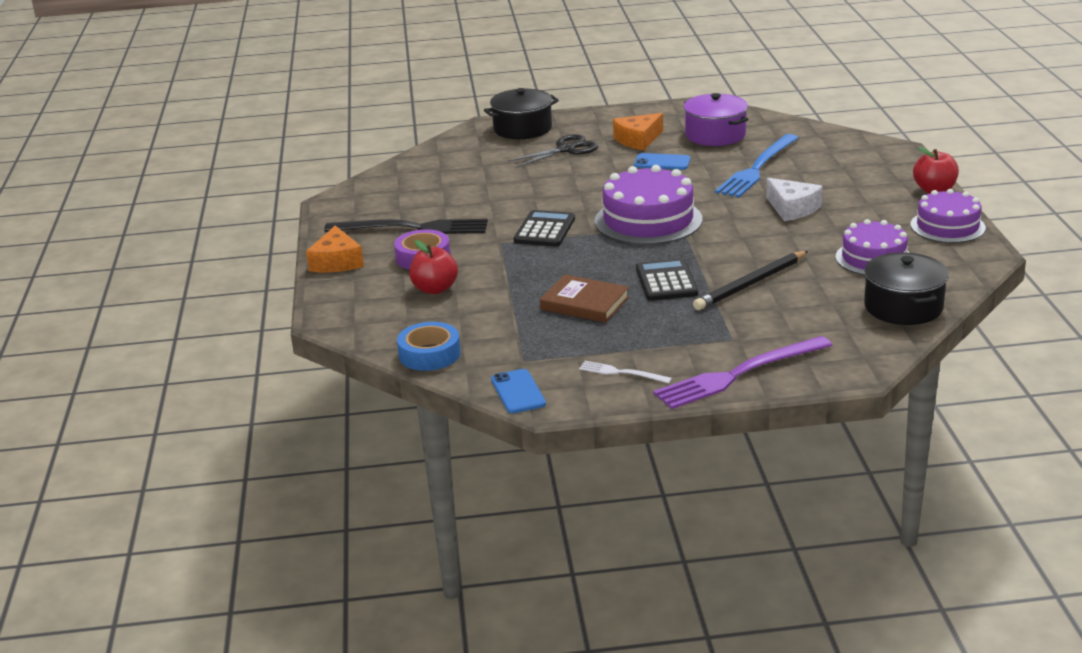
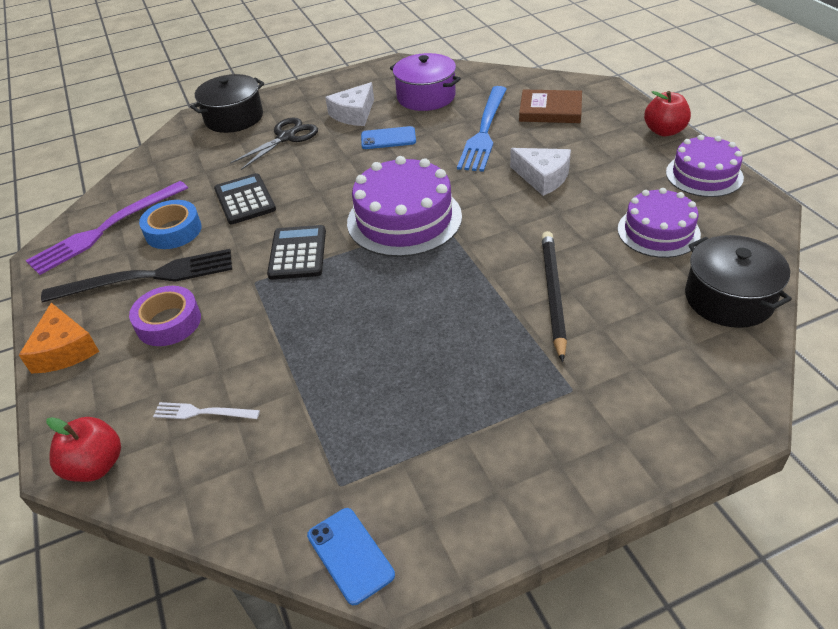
camera: 15 degrees left, 15 degrees up
(429, 354) = (214, 502): blue tape -> blue tape (173, 231)
(435, 289) = (194, 374): red apple -> red apple (96, 466)
(585, 303) = (380, 363): brown book -> brown book (550, 110)
(621, 373) = (469, 483): white fork -> white fork (202, 412)
(638, 140) = (354, 114): orange cheese -> white cheese
(666, 281) = (459, 308): black calculator -> black calculator (245, 200)
(738, 374) = (610, 454): purple fork -> purple fork (106, 229)
(751, 284) = (552, 294): black pencil -> black pencil turned 150 degrees clockwise

